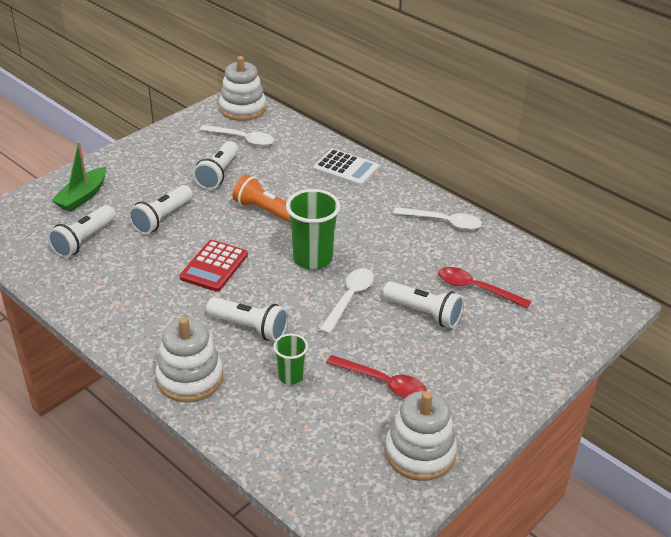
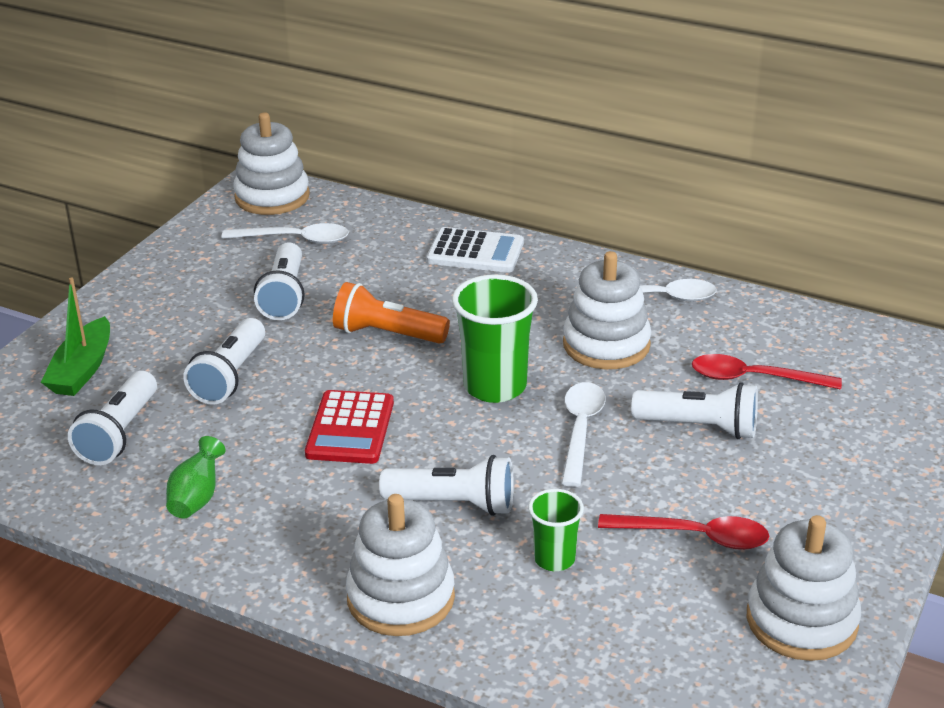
camera: 15 degrees left, 5 degrees down
(107, 289) = (197, 498): none -> green vase
(394, 246) = (606, 344): none -> white stacking toy

